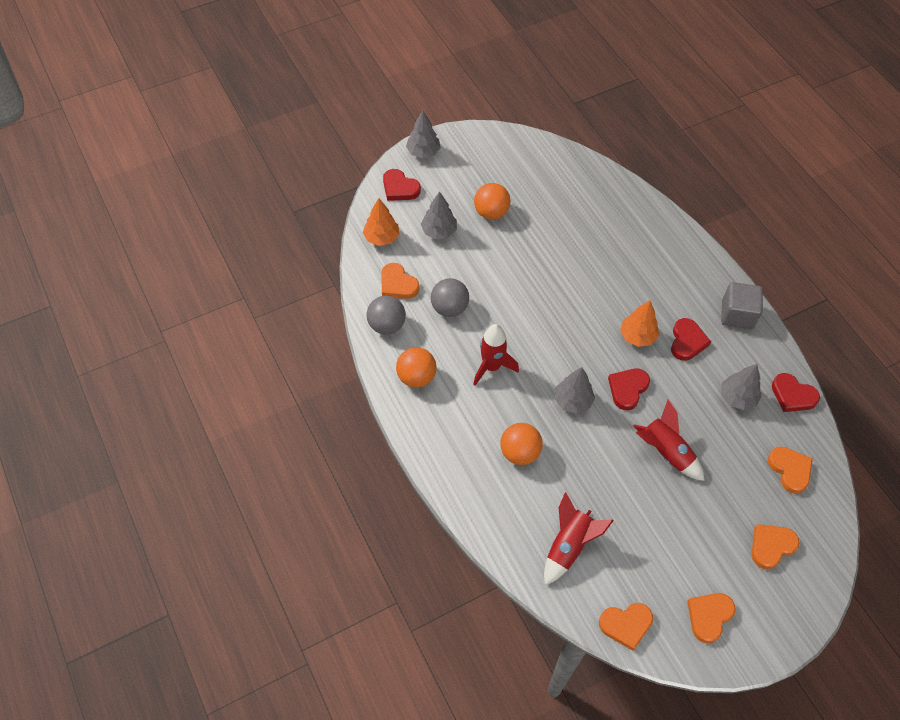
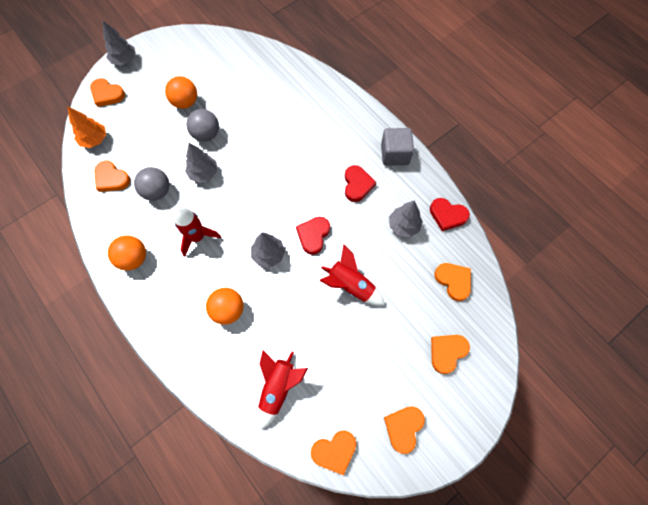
camera: 10 degrees left, 10 degrees up
(386, 325) = (105, 217): grey ball -> grey ball (206, 134)
(400, 188) = (107, 94): red heart -> orange heart
(439, 231) = (143, 126): grey tree -> grey tree (203, 173)
(637, 336) = (316, 188): orange tree -> none

